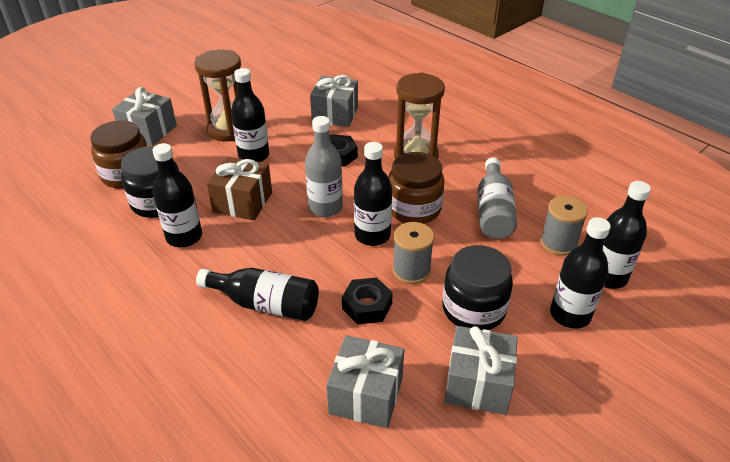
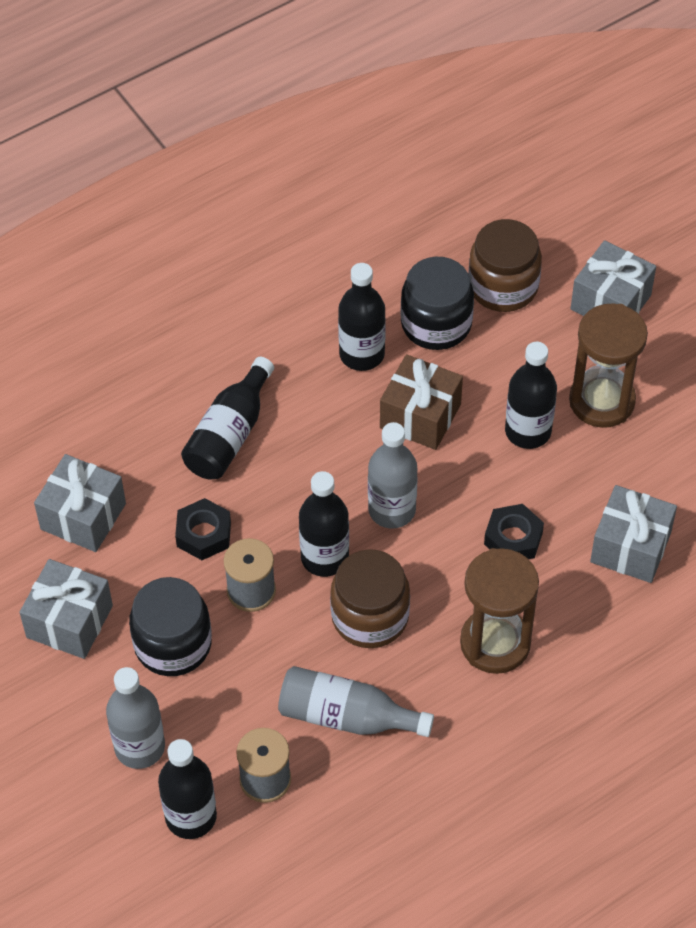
camera: 100 degrees right, 15 degrees up
(570, 314) = (140, 747): black bottle -> grey bottle

